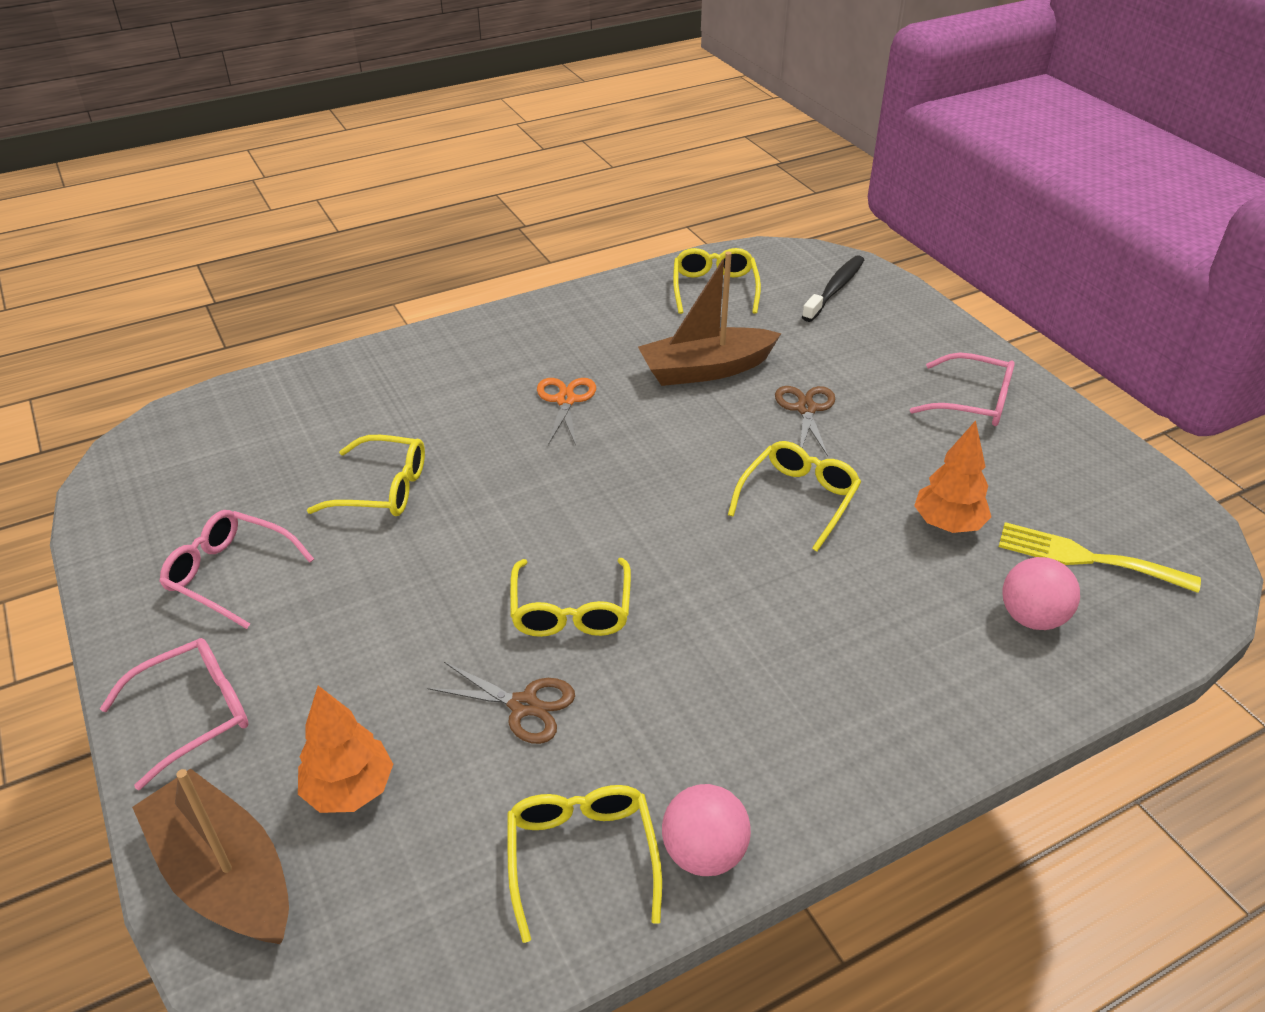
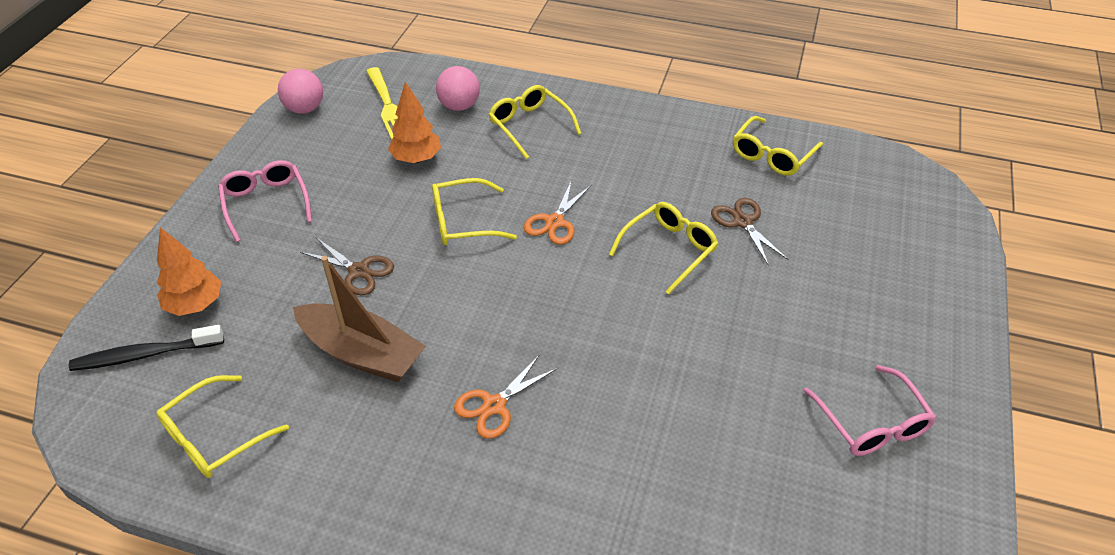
camera: 135 degrees left, 5 degrees up
(194, 713) = (935, 333): pink glasses -> none
(225, 875) = (947, 243): brown boat -> none
(349, 790) = (863, 240): orange tree -> orange tree (195, 305)
(383, 489) = (710, 421): yellow glasses -> yellow glasses (529, 125)
(704, 853) = (719, 127): pink ball -> pink ball (305, 109)
(719, 558) = (555, 222): none -> orange scissors
(806, 409) = (359, 271): brown scissors -> brown scissors turned 105 degrees counterclockwise

